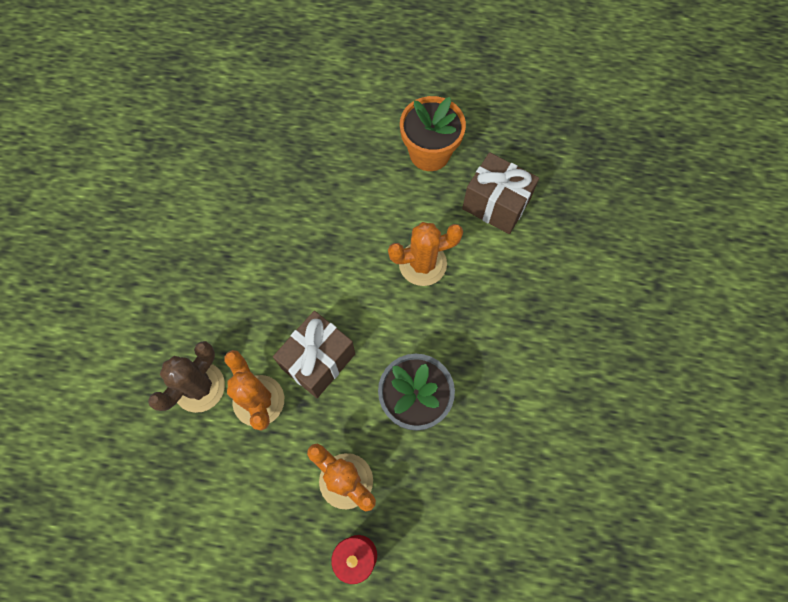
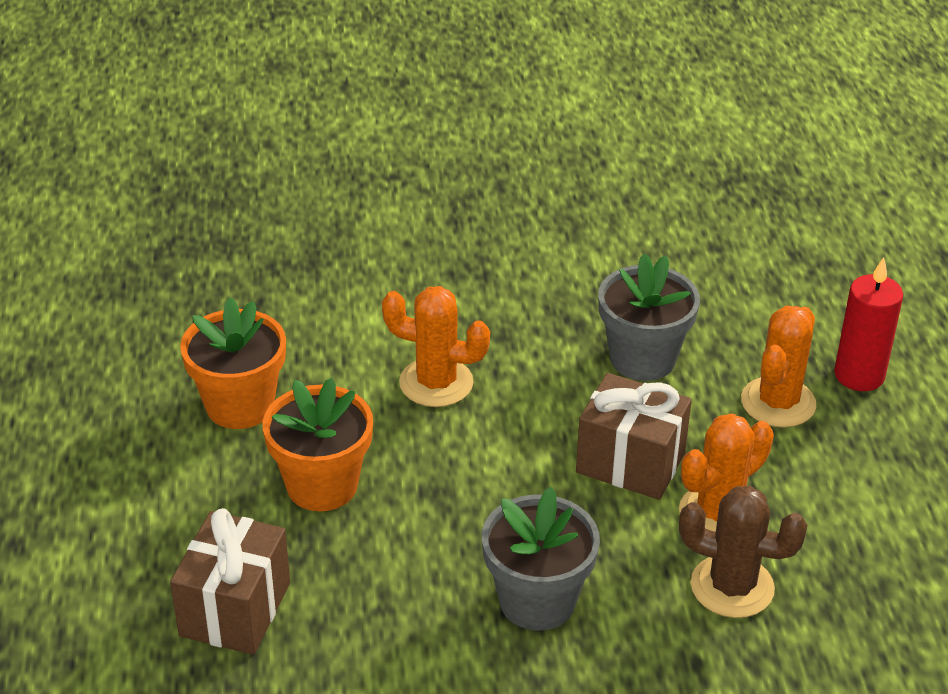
camera: 105 degrees left, 30 degrees down
(228, 275) = (537, 601): none -> grey flower pot
(351, 184) = (322, 485): none -> orange flower pot
(422, 264) = (436, 383): orange cactus -> orange cactus turned 45 degrees counterclockwise
(496, 204) = (314, 324): brown gift -> brown gift (235, 609)

